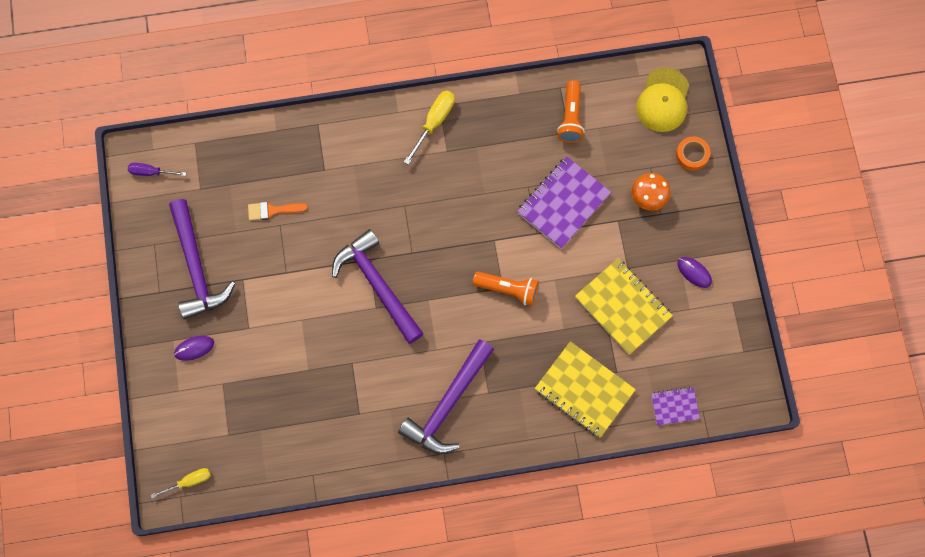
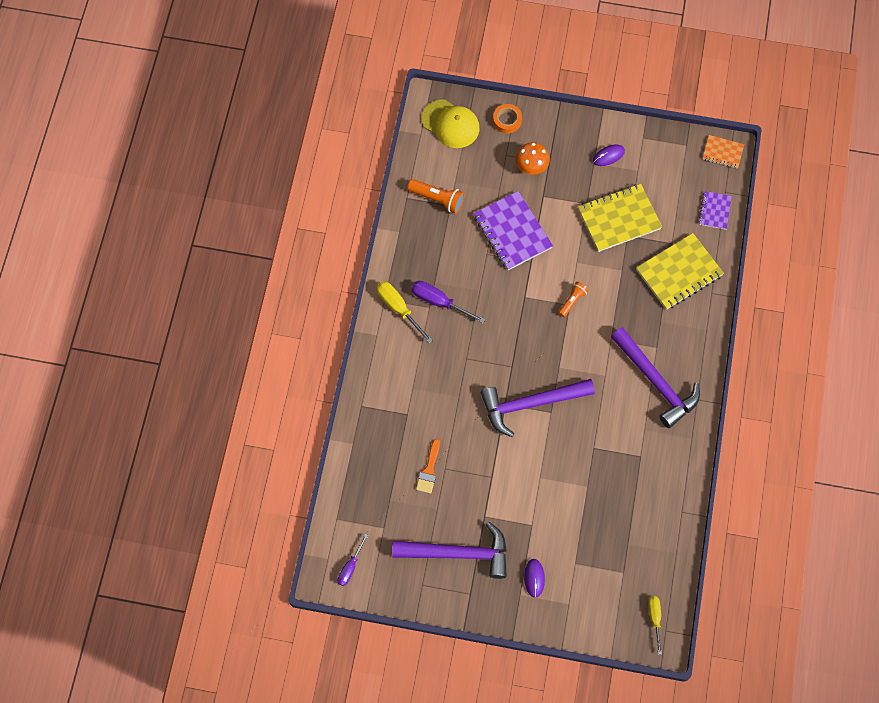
camera: 70 degrees left, 5 degrees down
(456, 158) = (439, 302): none -> purple screwdriver
(508, 289) = (572, 301): orange flashlight -> orange flashlight, size x0.65
(751, 394) = (722, 152): none -> orange notebook

